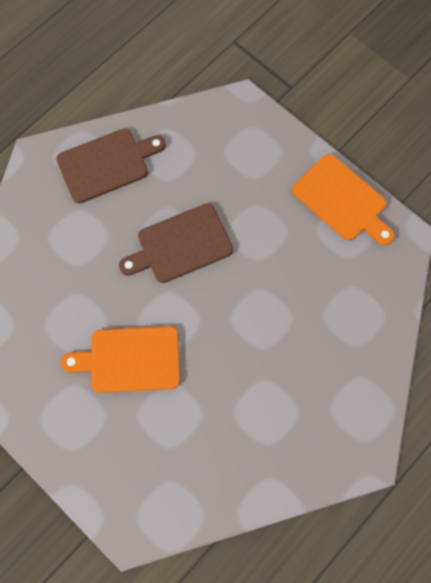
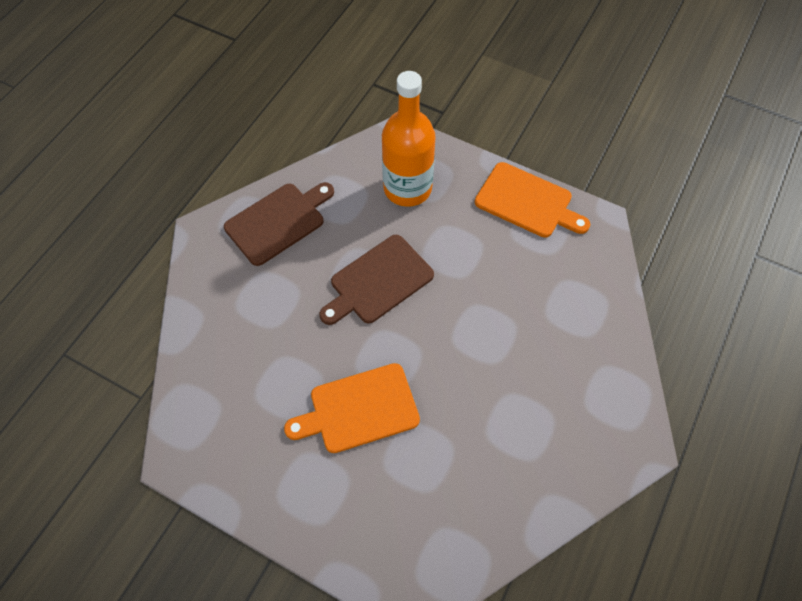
camera: 15 degrees left, 10 degrees down
(234, 159) = (407, 188): none -> orange bottle

